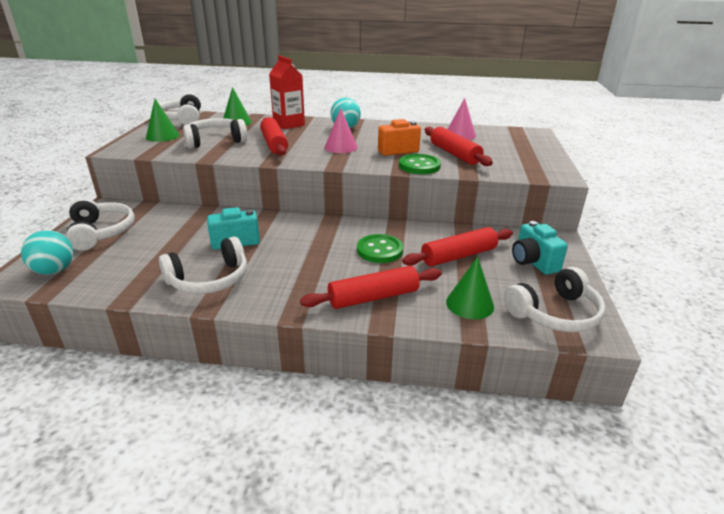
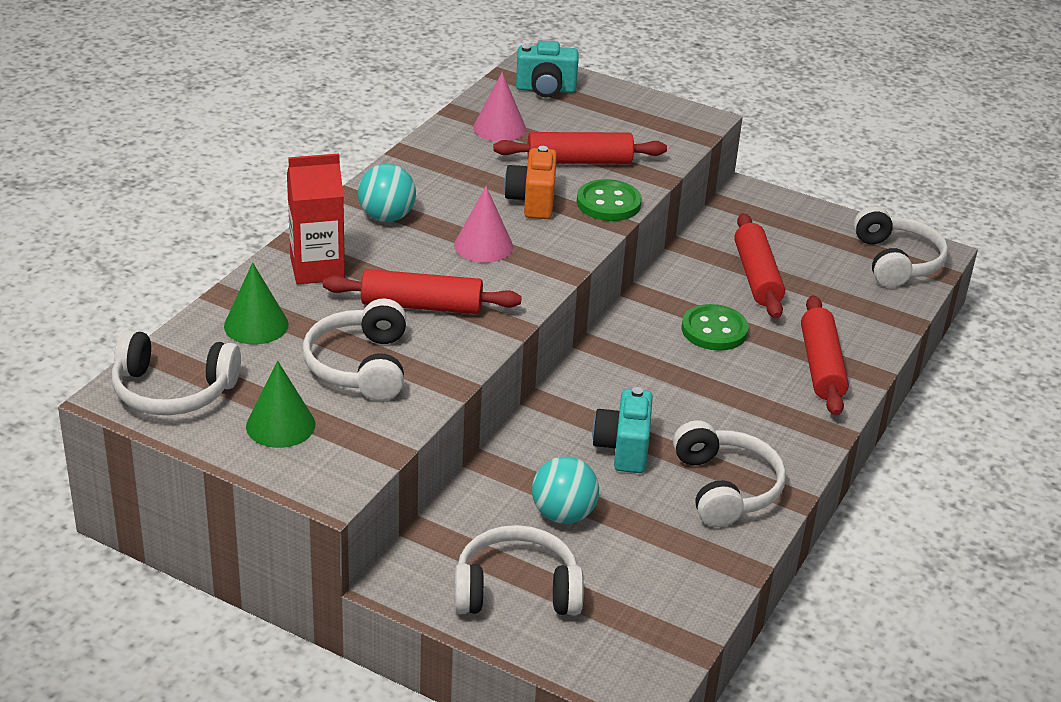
camera: 70 degrees left, 5 degrees up
(54, 270) = (630, 641): turquoise ball -> turquoise ball (563, 514)
(469, 304) = (860, 306): green cone -> none
(533, 262) = (795, 232): turquoise camera -> turquoise camera (545, 90)

